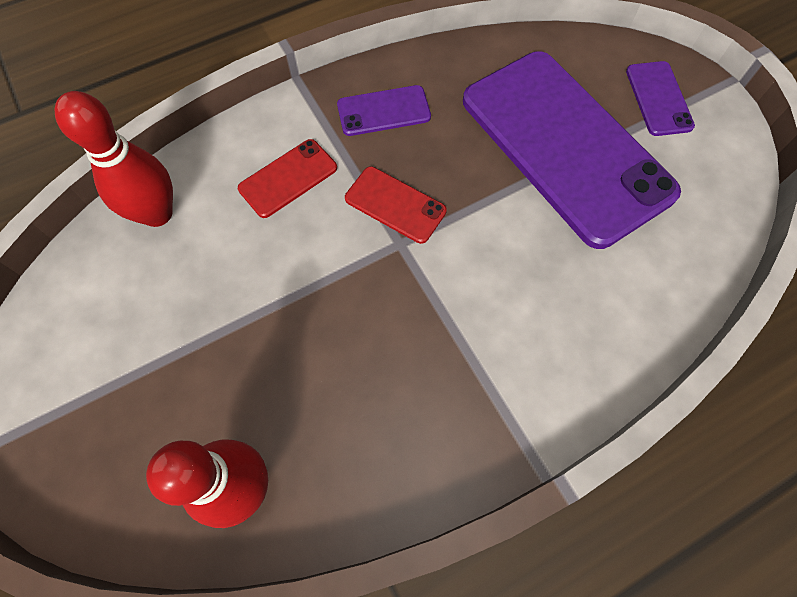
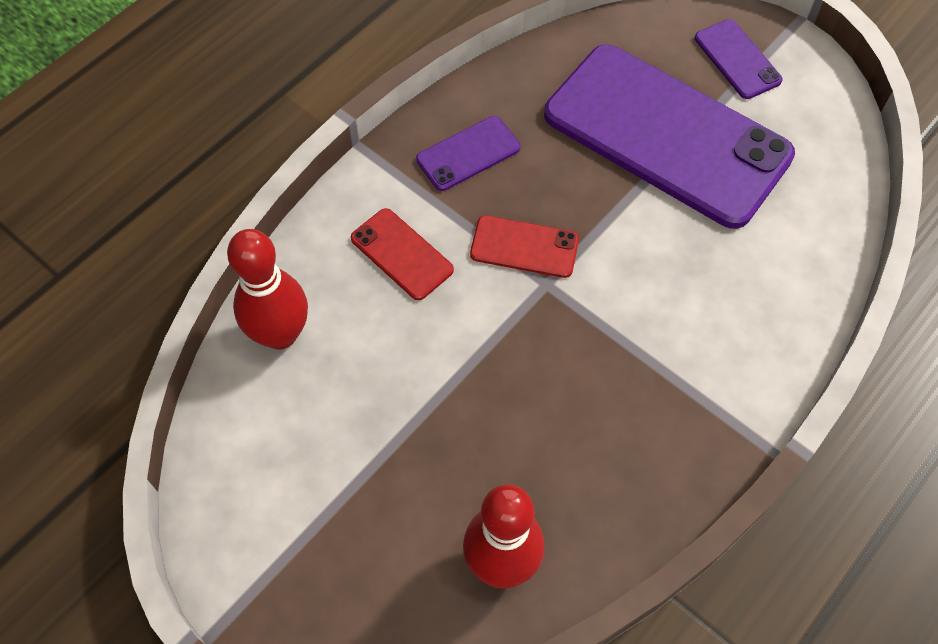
camera: 20 degrees left, 5 degrees down
(288, 178) = (401, 254): red phone -> red phone turned 75 degrees counterclockwise

